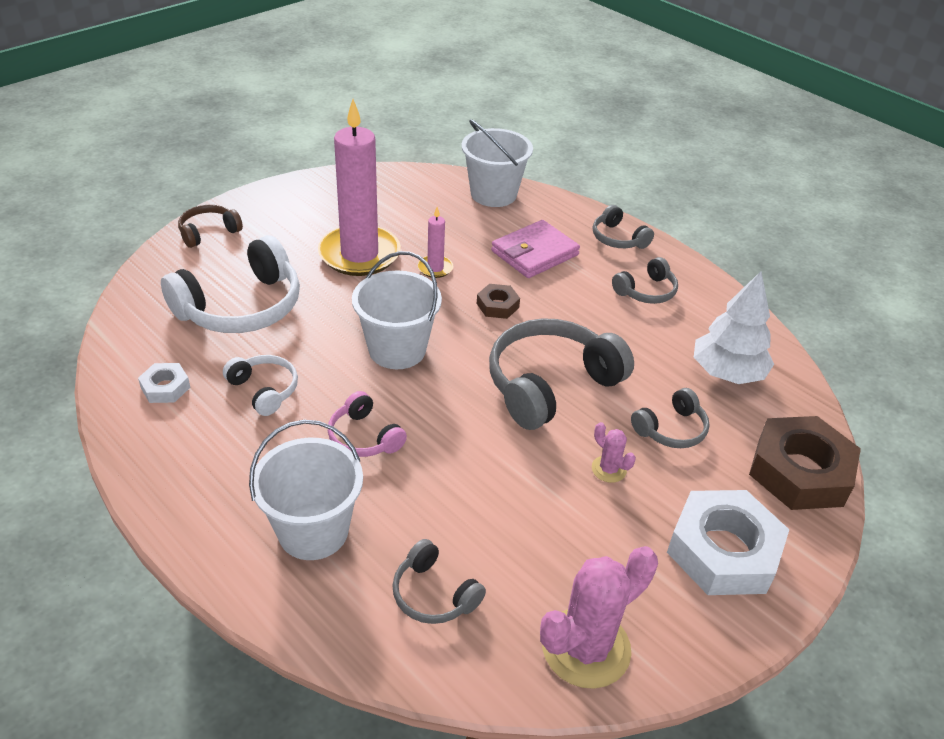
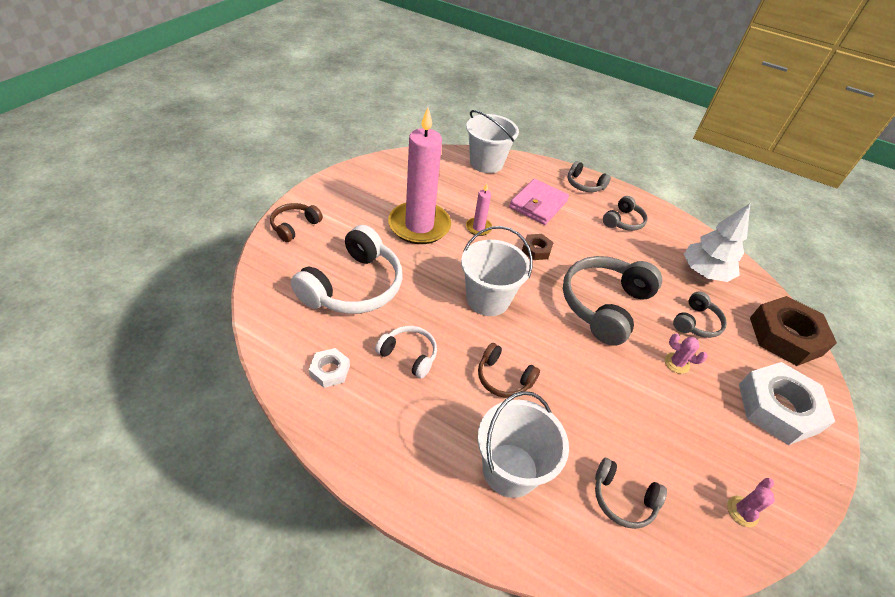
camera: 20 degrees left, 5 degrees up
(364, 437) = (503, 378): pink headphones -> brown headphones
(586, 648) = (742, 511): pink cactus -> pink cactus, size x0.47

